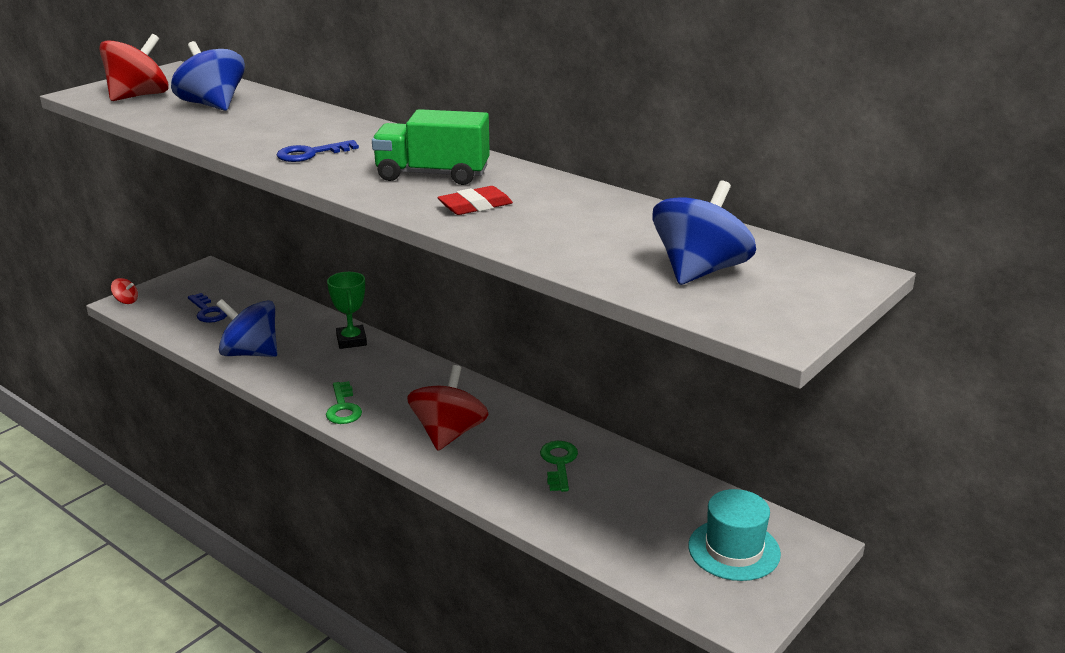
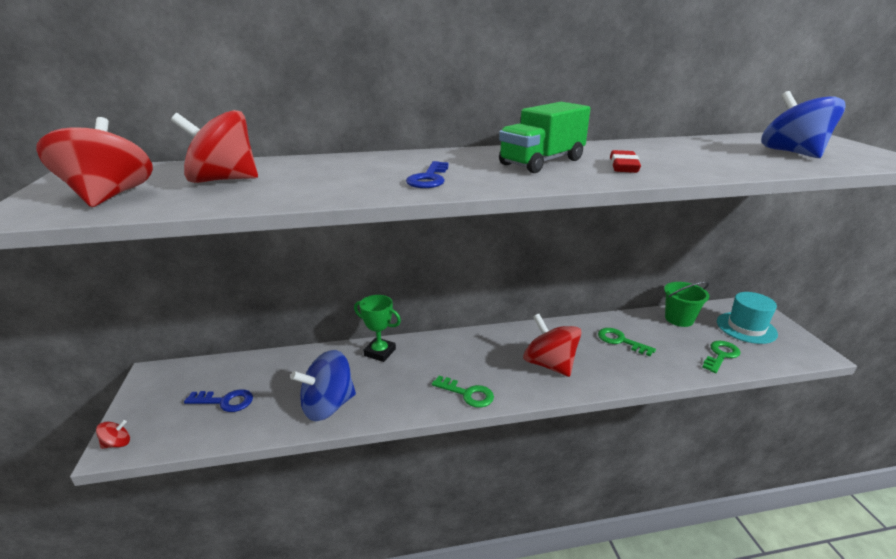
camera: 50 degrees left, 0 degrees up
(212, 105) = (223, 180): blue spinning top -> red spinning top
(625, 542) = (721, 355): none -> green key
(677, 491) = (679, 319): none -> green bucket

